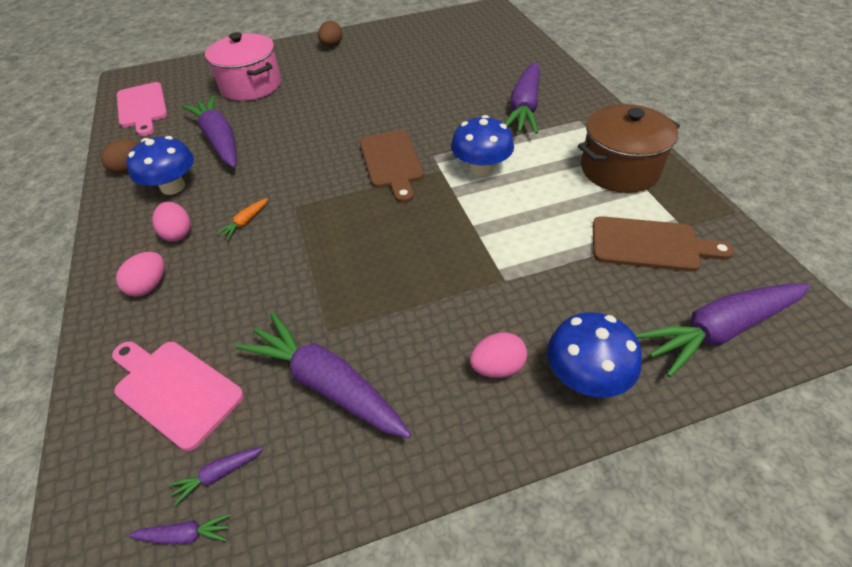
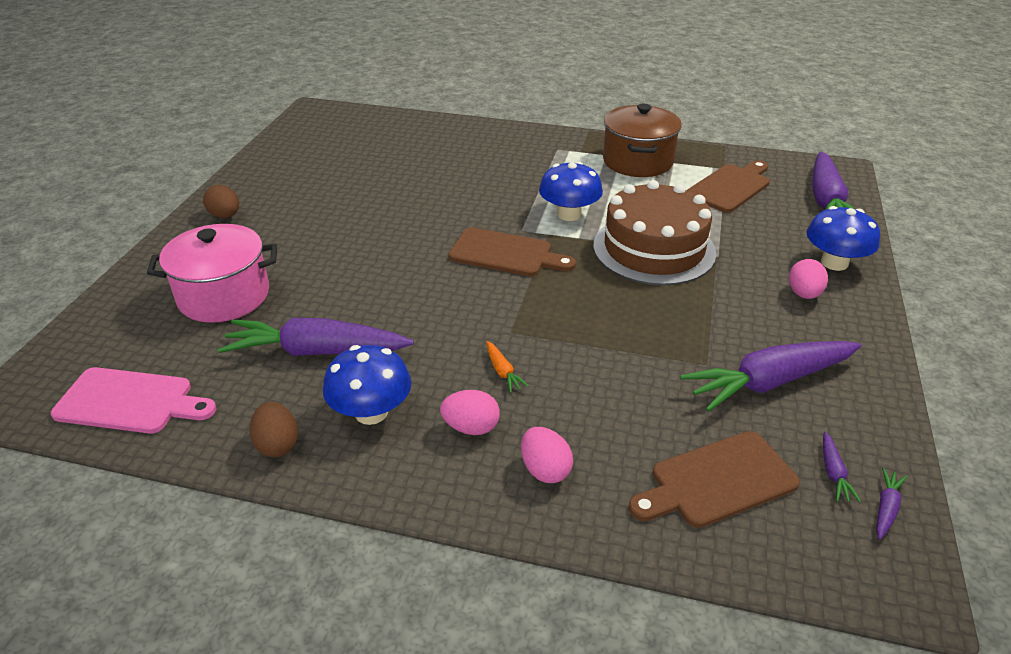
camera: 60 degrees left, 10 degrees down
(175, 389) = (717, 481): pink cutting board -> brown cutting board
(476, 235) = (654, 249): none -> brown cake
(524, 108) = (507, 163): purple carrot -> none

